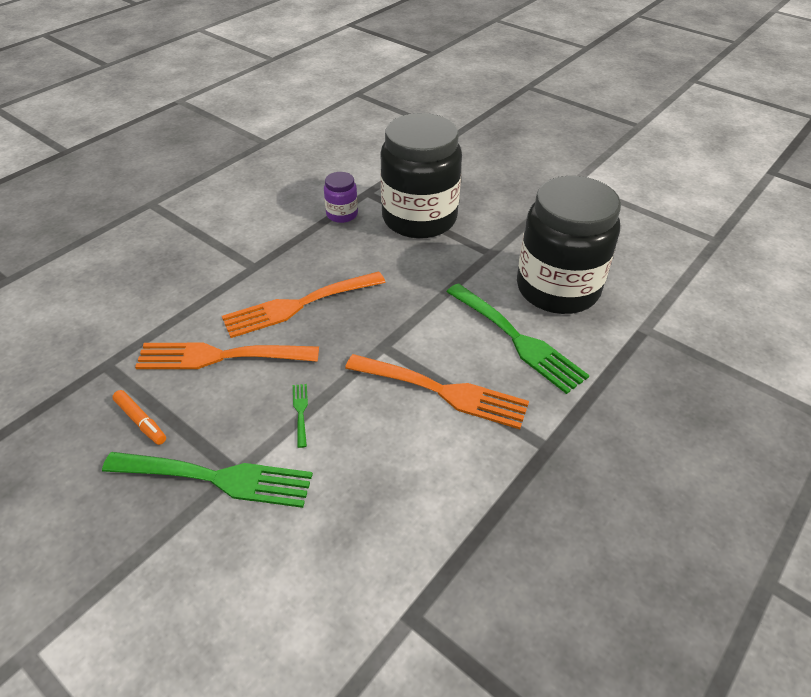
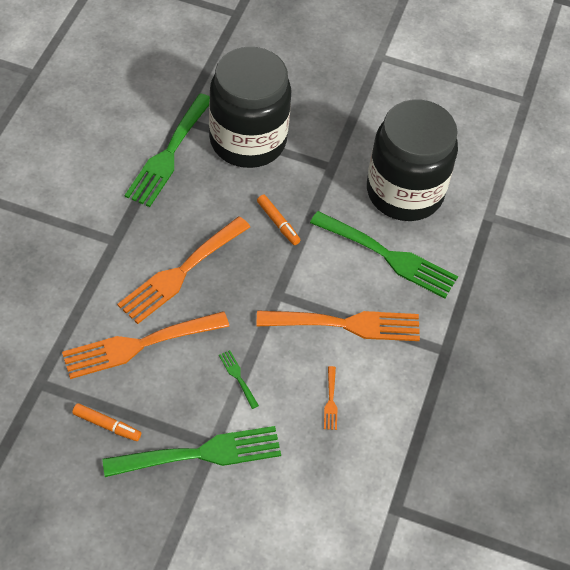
camera: 25 degrees left, 10 degrees up
(342, 214) = (169, 154): purple jar -> green fork
(389, 464) = (330, 401): none -> orange fork
(415, 286) = (278, 223): none -> orange marker

